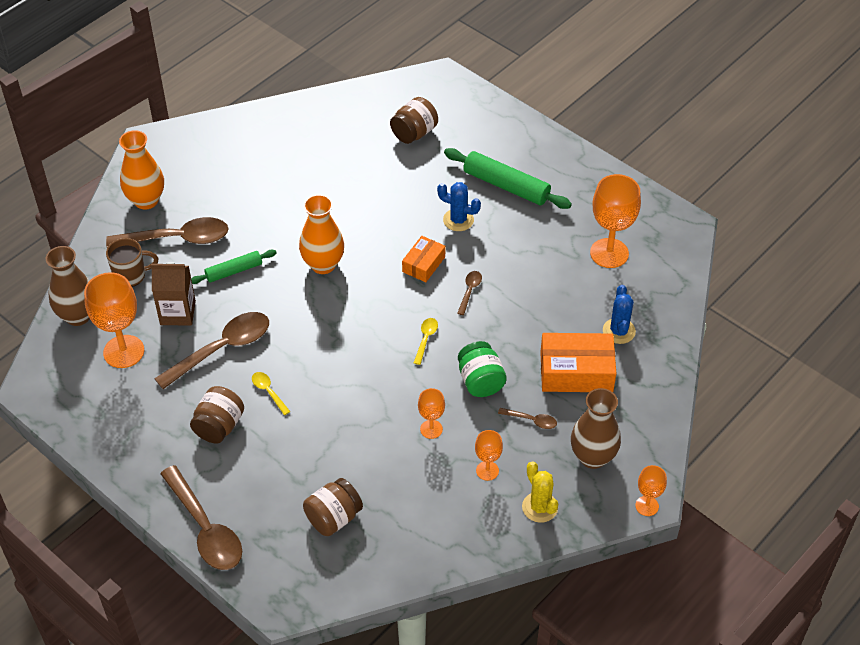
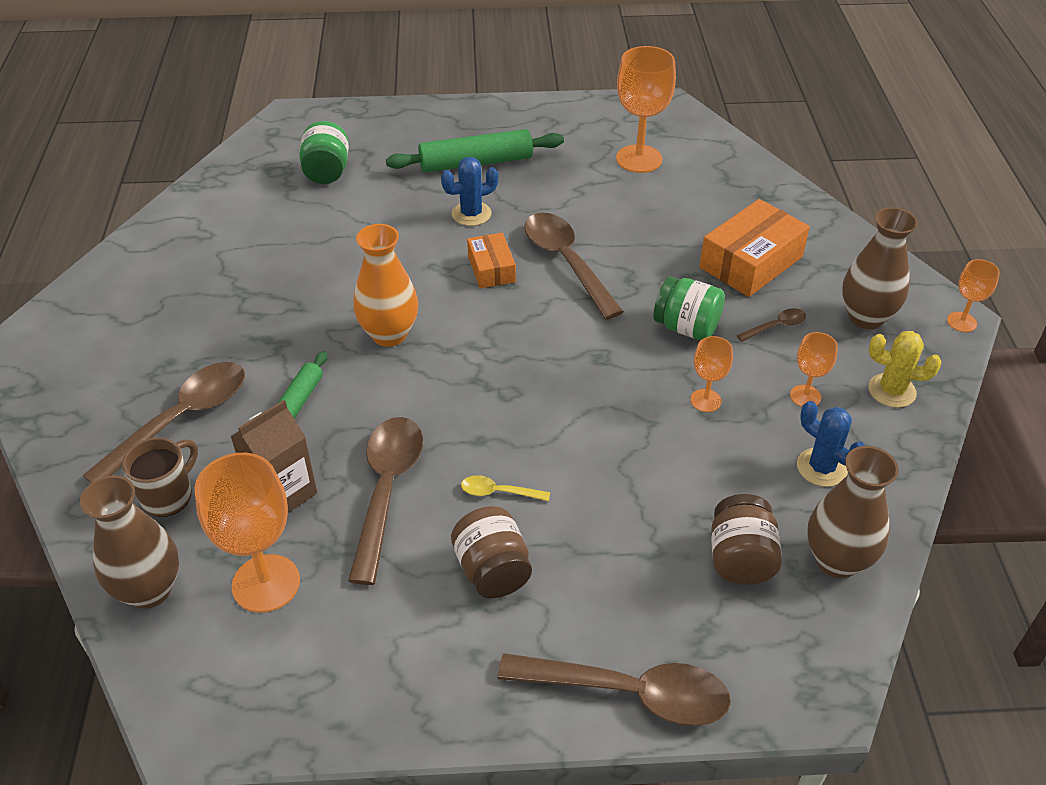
camera: 45 degrees left, 5 degrees down
(146, 200) = (88, 408): orange vase -> none
(377, 559) = (837, 560): none -> brown vase
(414, 133) = (327, 172): brown jar -> green jar
(426, 339) = (585, 328): yellow spoon -> none
(469, 291) = (566, 262): brown spoon -> brown spoon, size x2.23
(619, 331) = (735, 209): blue cactus -> blue cactus (821, 467)

